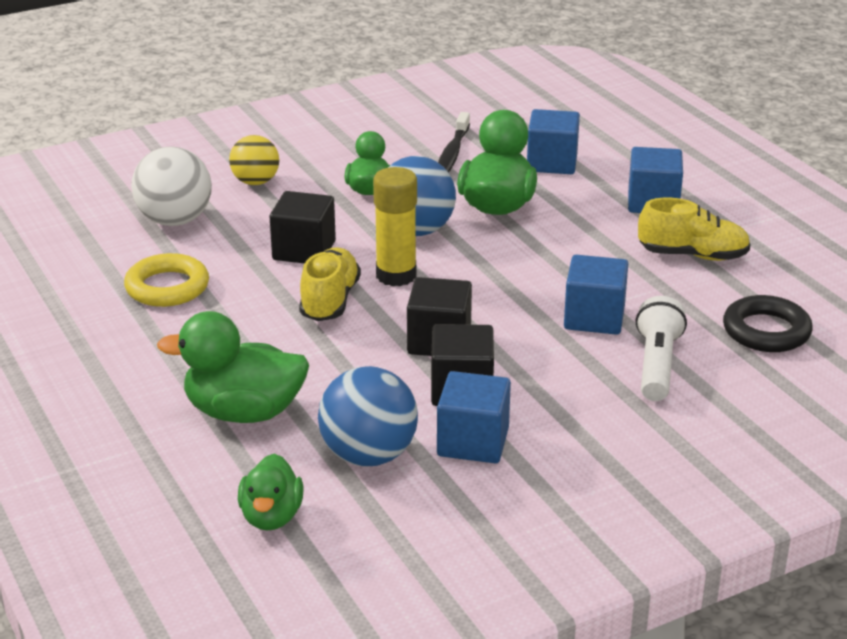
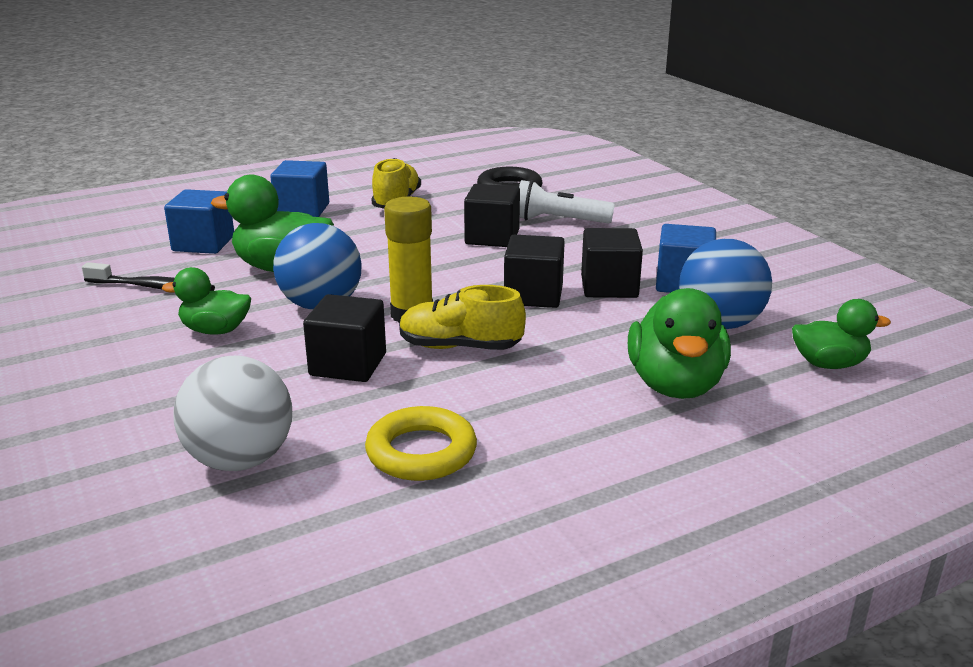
camera: 90 degrees left, 5 degrees down
(255, 182) = (155, 404): yellow ball -> none
(594, 318) = (492, 237): blue cube -> black cube

